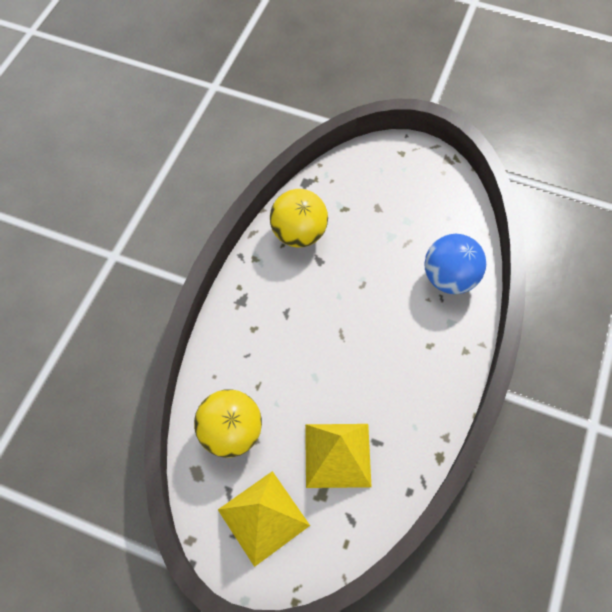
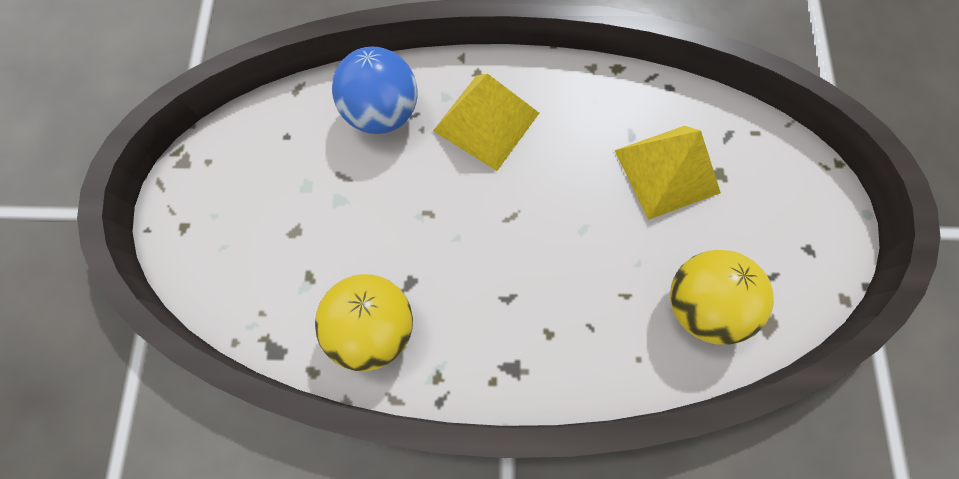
camera: 110 degrees left, 10 degrees up
(263, 517) = (776, 227): yellow pyramid -> yellow pyramid (486, 121)

